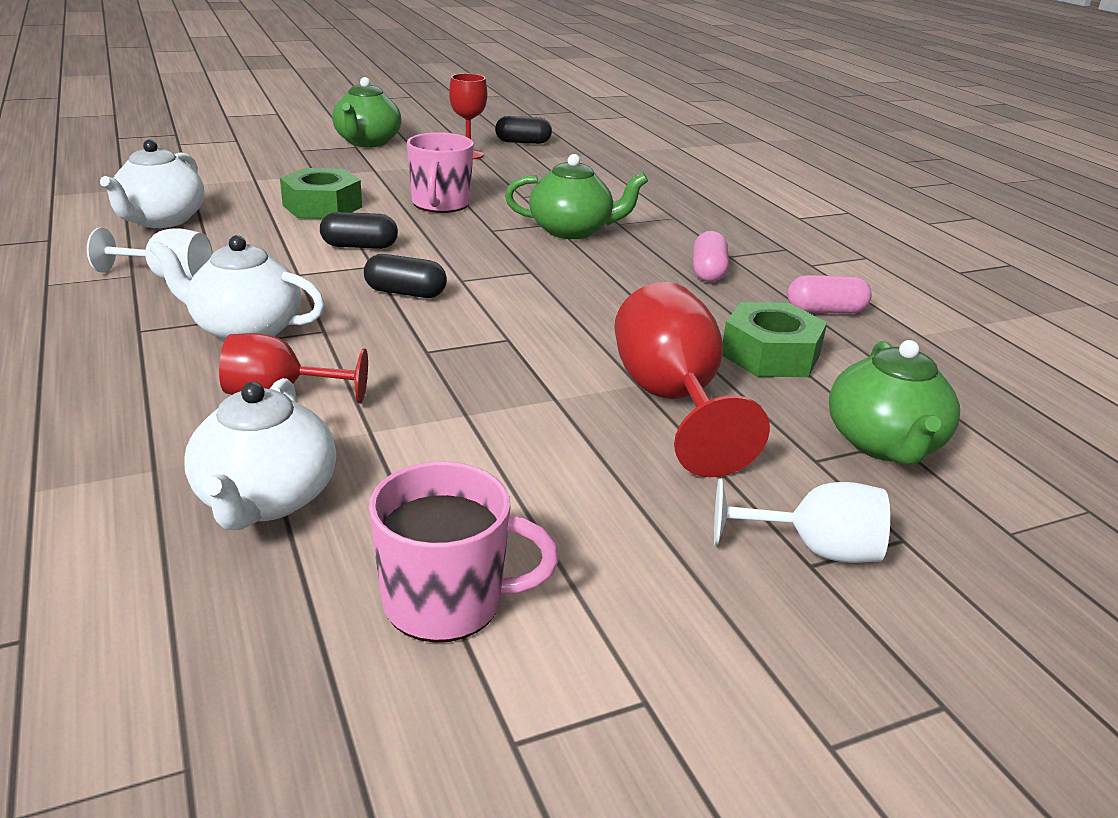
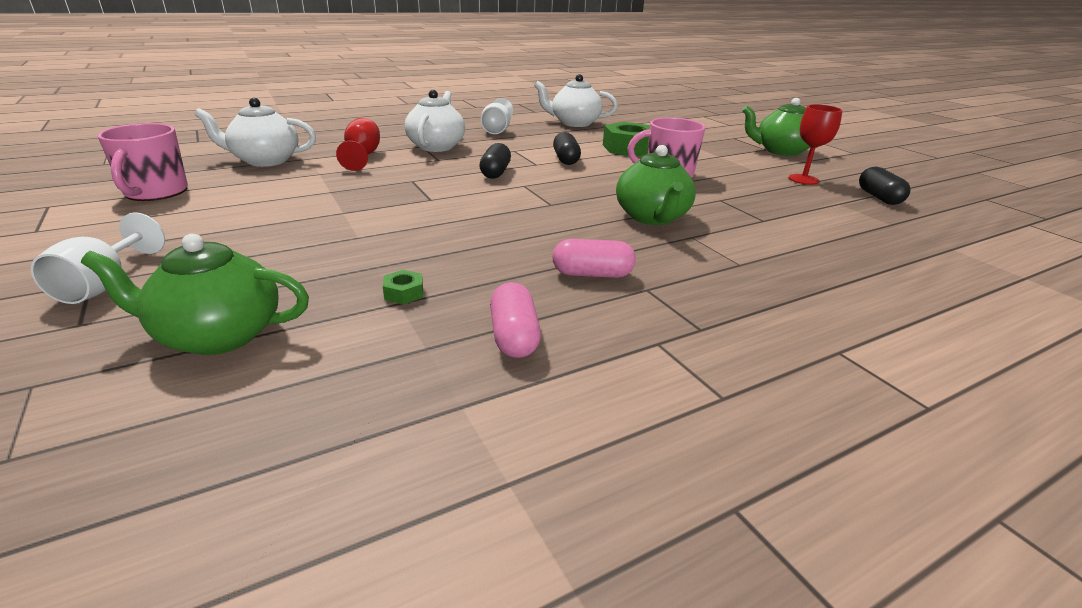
camera: 85 degrees right, 0 degrees up
(672, 401) = (327, 247): red goblet -> none
(770, 354) = (404, 293): green nut -> green nut, size x0.43

